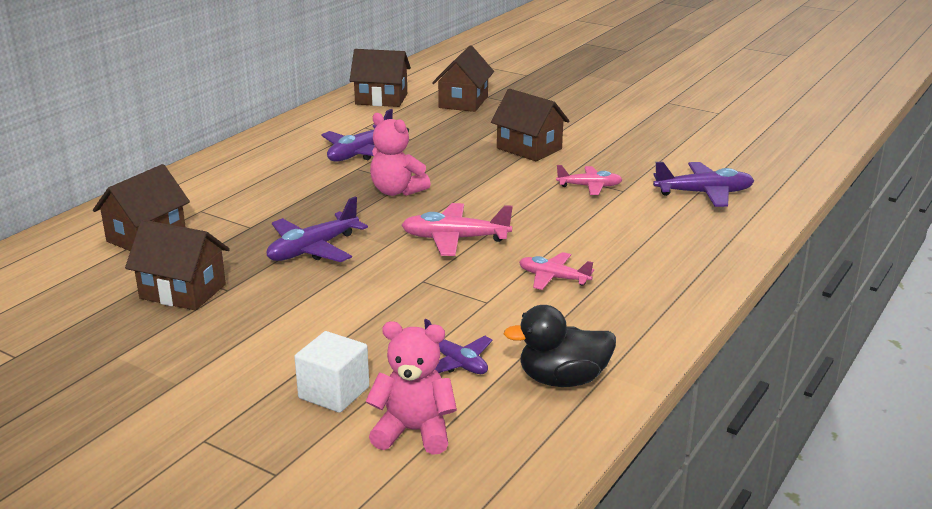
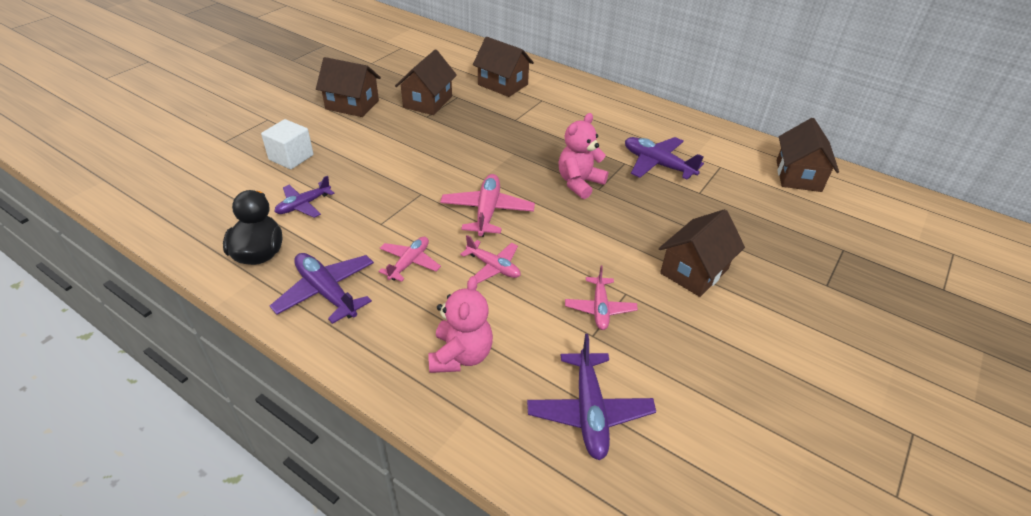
camera: 90 degrees right, 15 degrees up
(313, 249) = (477, 145): purple plane -> purple plane (326, 292)
(414, 431) = (235, 186): pink teddy bear -> pink teddy bear (461, 355)
(463, 102) = (816, 230): brown house -> brown house (352, 105)
(547, 233) = (493, 267): none -> pink plane

